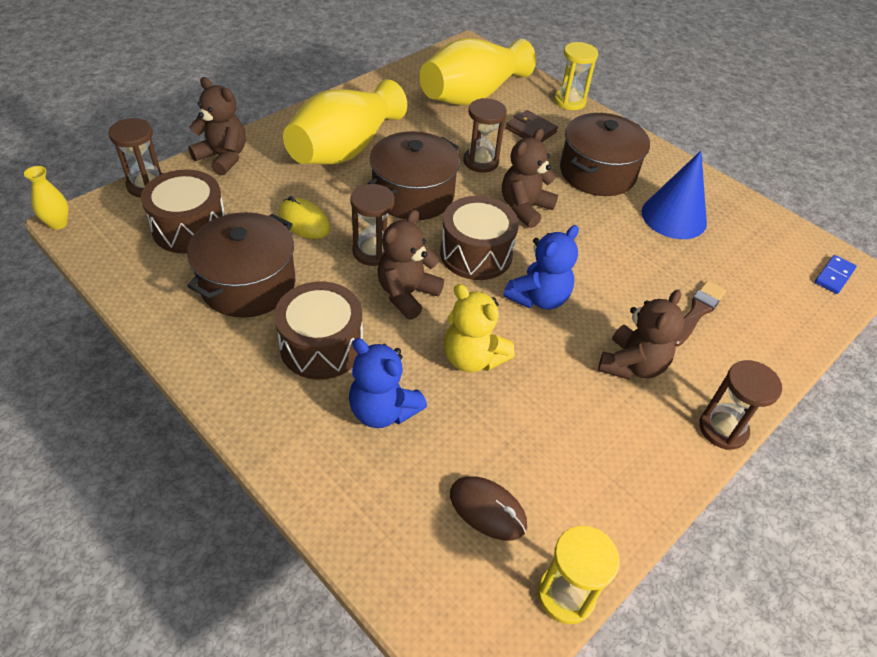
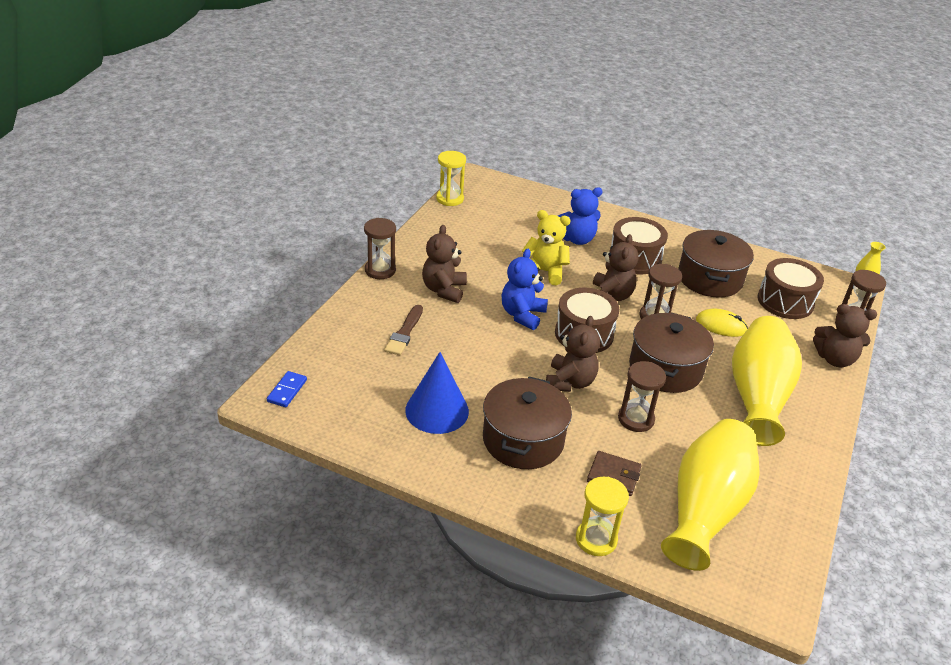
camera: 160 degrees right, 10 degrees down
(383, 410) = (576, 239): blue teddy bear -> blue teddy bear turned 150 degrees clockwise
(487, 509) = (499, 216): brown mouse -> none

